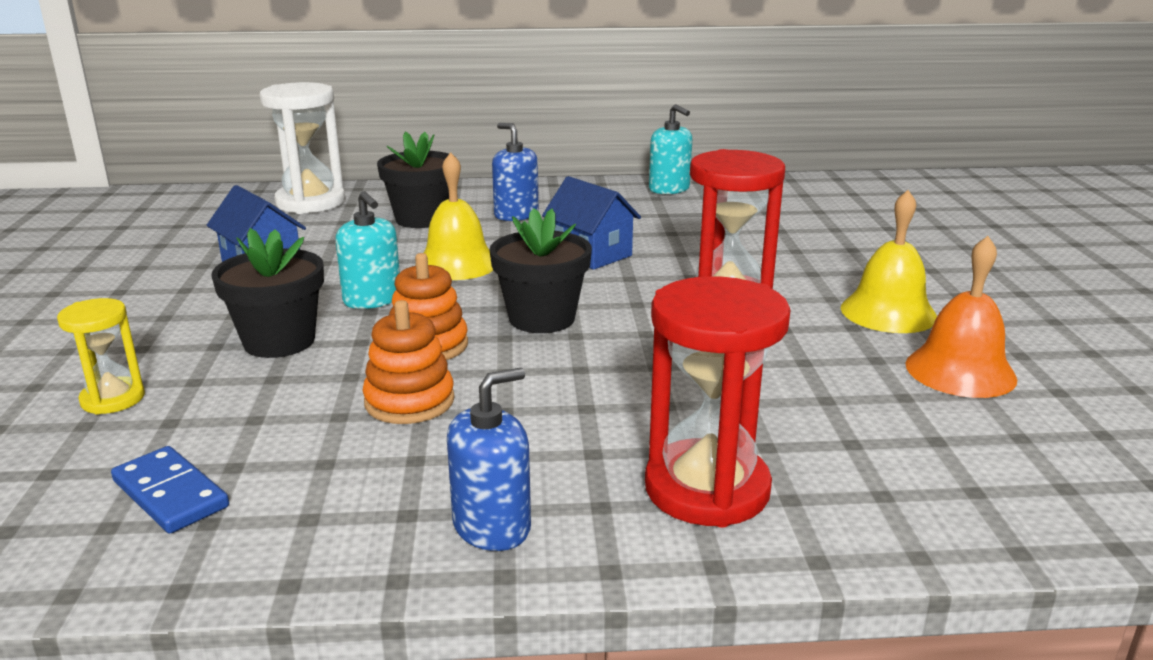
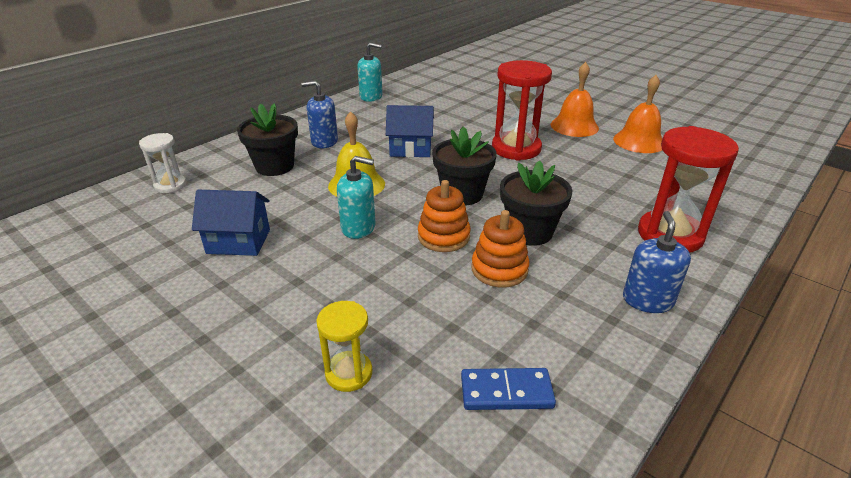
camera: 45 degrees left, 10 degrees up
(279, 341) = (364, 279): black flower pot -> black flower pot (529, 232)
(310, 202) = (170, 185): white hourglass -> white hourglass, size x0.56
(888, 312) = (574, 126): yellow bell -> orange bell

